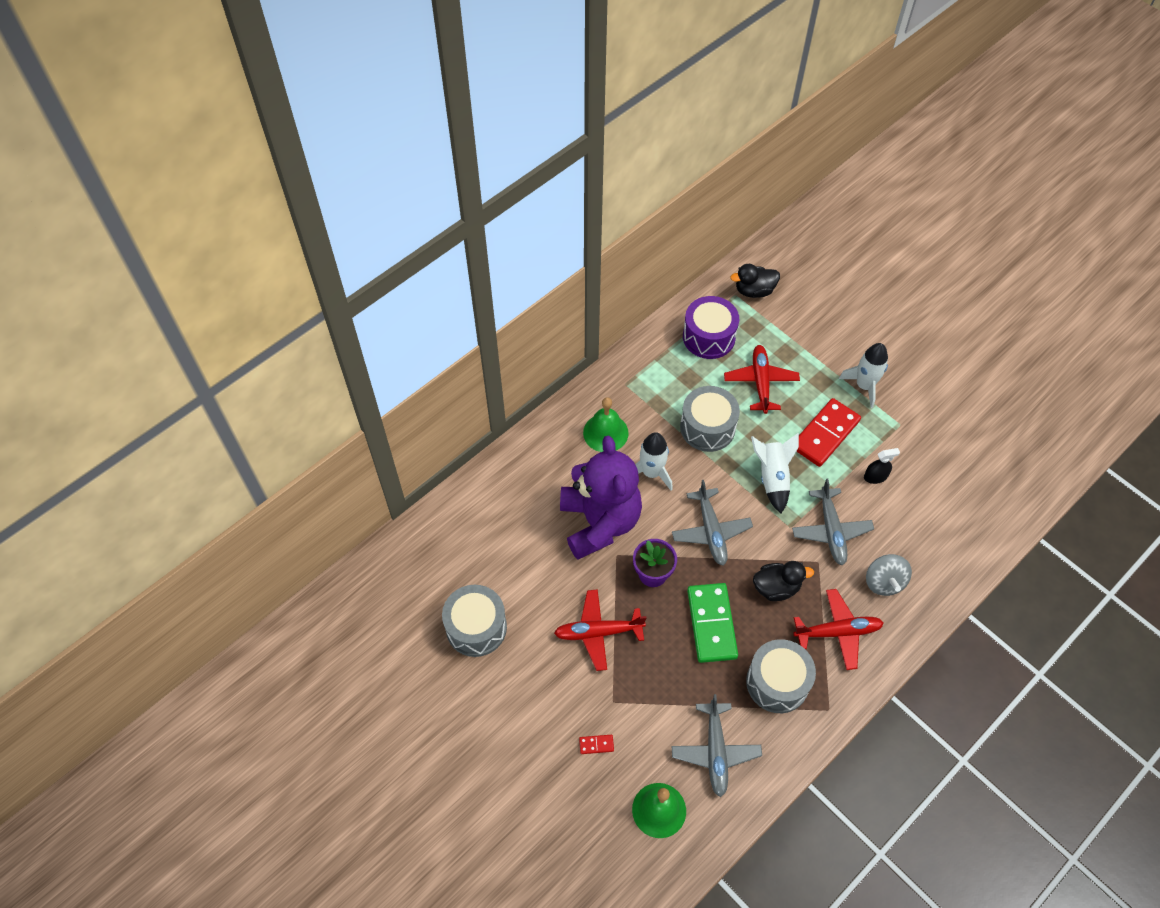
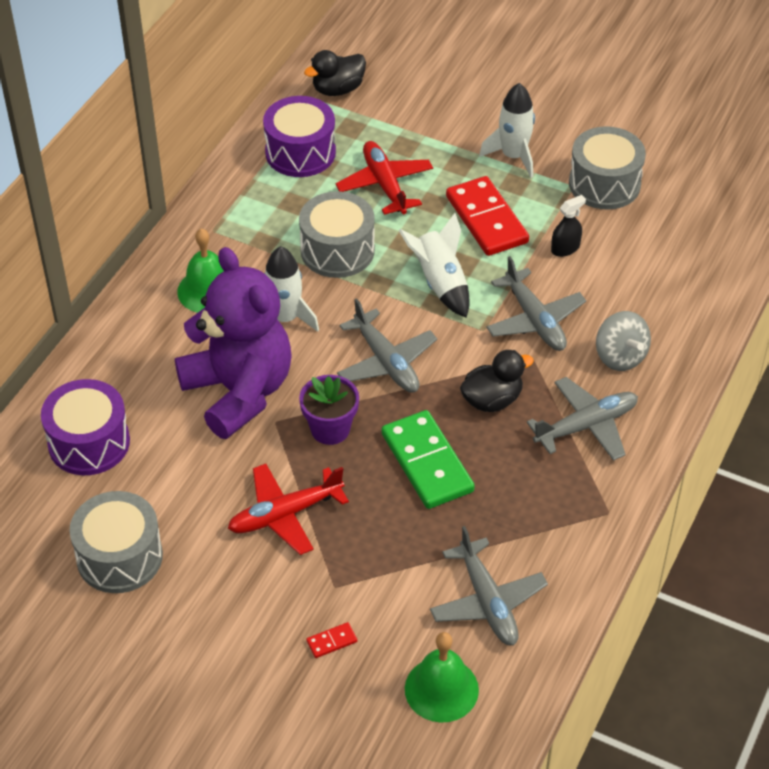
camera: 20 degrees left, 10 degrees down
(485, 530) = (89, 442): none -> purple drum
(777, 682) = (534, 502): grey drum -> grey drum (604, 184)
(825, 434) = (487, 219): red domino -> red domino turned 45 degrees counterclockwise
(838, 632) = (586, 426): red plane -> grey plane

